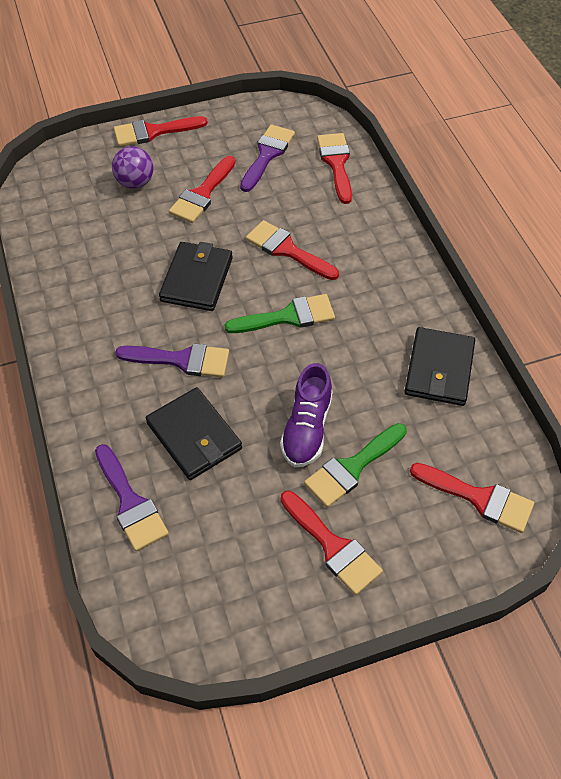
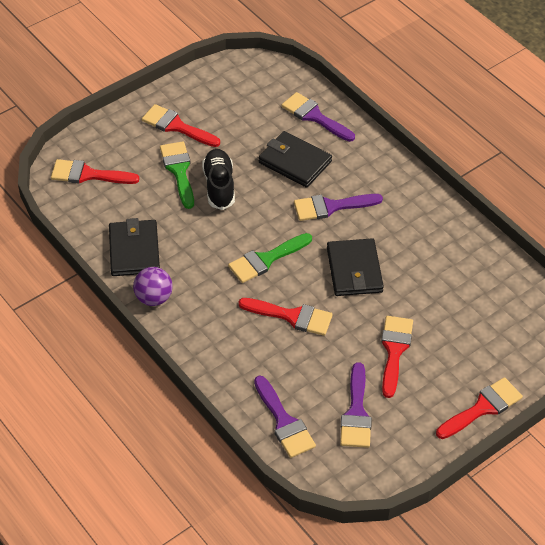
camera: 160 degrees right, 5 degrees down
(135, 183) = (462, 345): purple ball -> purple ball (154, 298)
(306, 428) = (219, 186): purple shoe -> black shoe
(336, 163) = (284, 422): red brush -> purple brush
(352, 467) = (179, 171): green brush -> green brush turned 45 degrees counterclockwise

